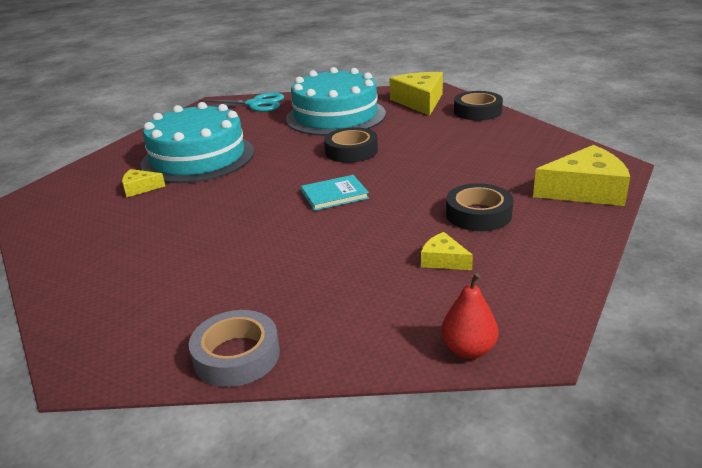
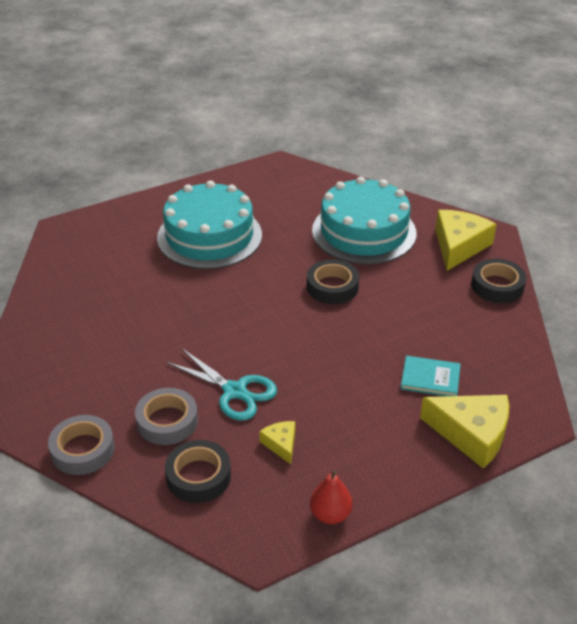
camera: 30 degrees right, 10 degrees up
(140, 188) = (142, 254): yellow cheese -> none
(255, 104) = (312, 182): turquoise scissors -> turquoise scissors (235, 391)
(308, 291) = (167, 421): none -> grey tape
(334, 195) = (270, 334): turquoise book -> turquoise book (430, 378)
(468, 350) = (217, 527): red pear -> red pear (330, 514)
(478, 214) = (356, 413): black tape -> black tape (198, 476)

